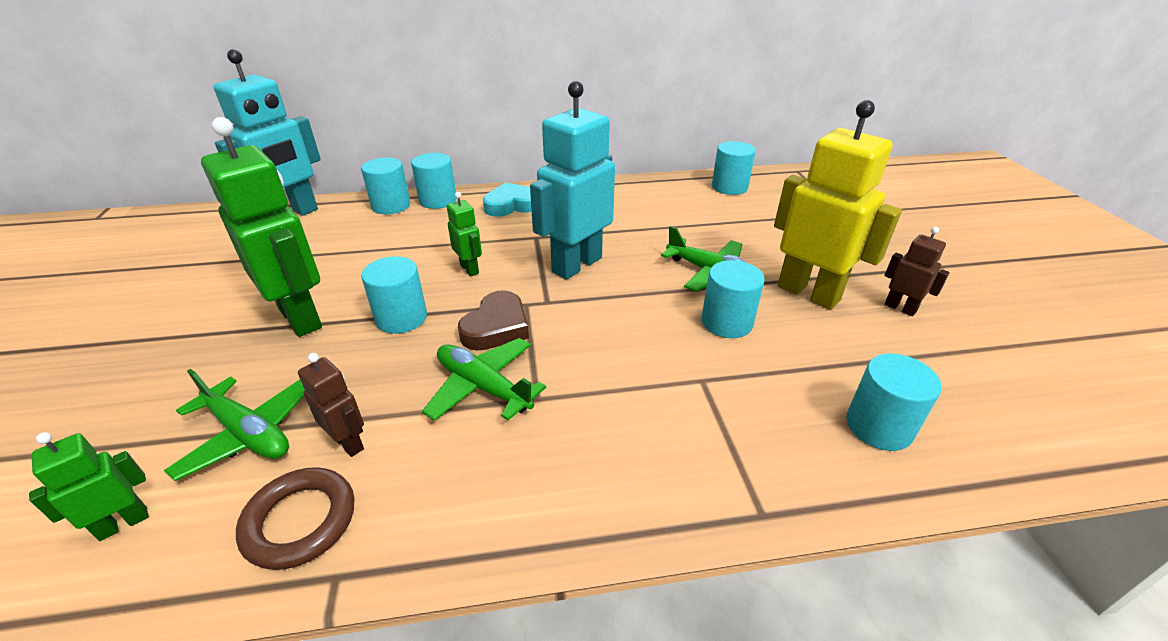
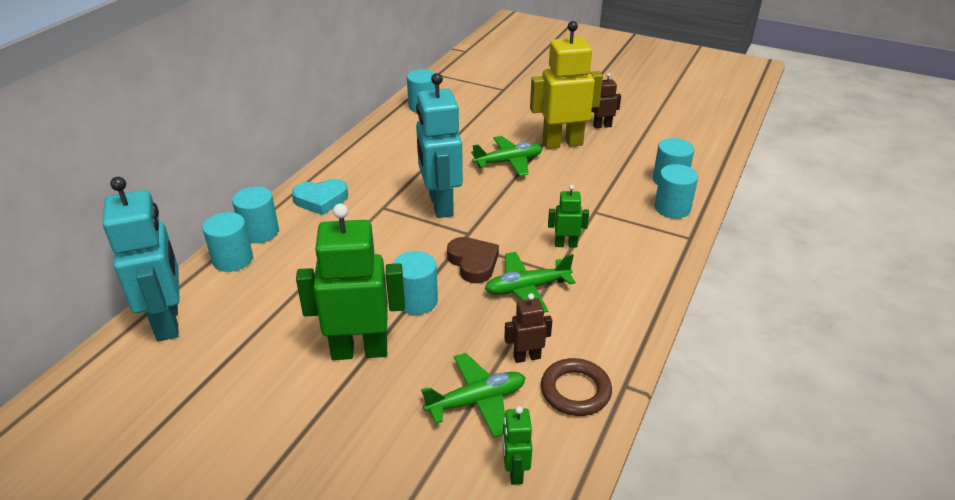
camera: 55 degrees left, 0 degrees up
(469, 269) = (389, 251): green robot -> green robot (566, 244)
(512, 205) = (321, 200): turquoise heart -> turquoise heart turned 120 degrees counterclockwise
(726, 322) = (558, 180): turquoise cylinder -> turquoise cylinder (672, 208)

